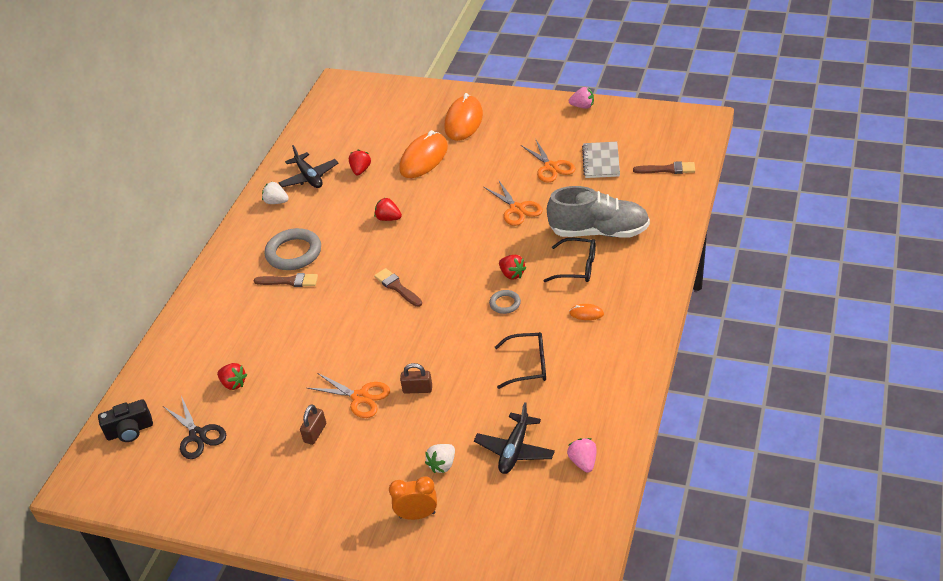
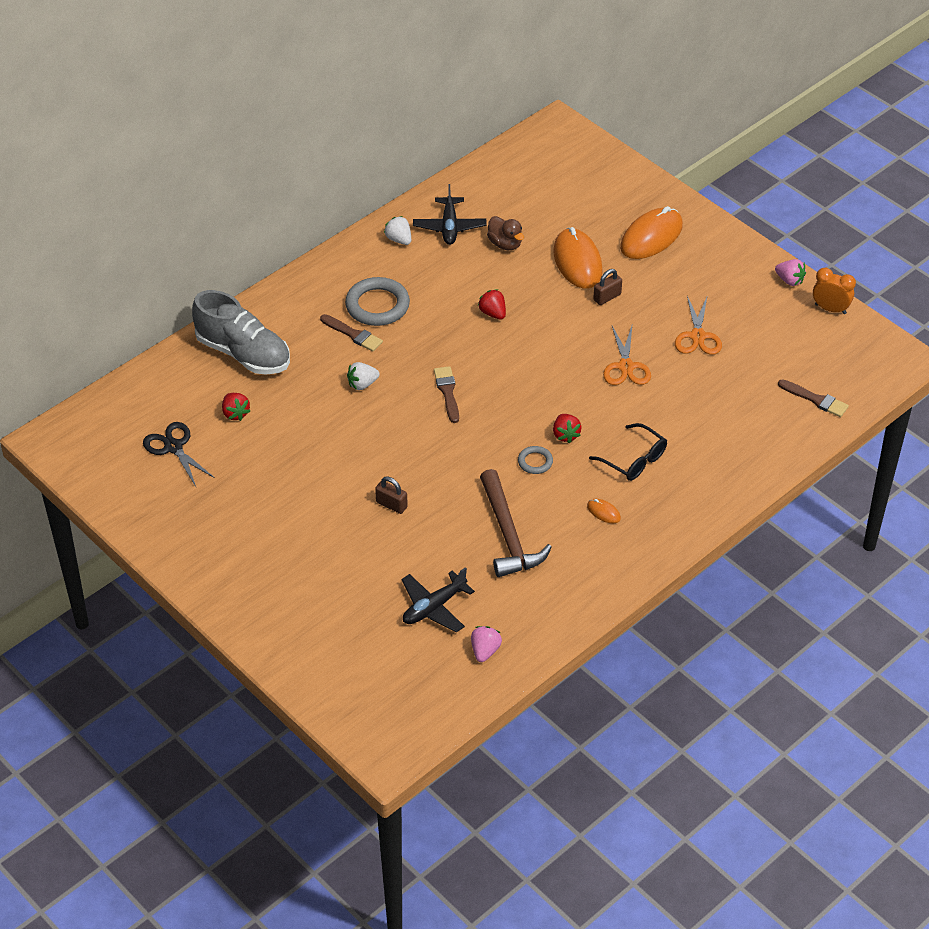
camera: 25 degrees right, 5 degrees up
(130, 431) = (120, 412): black camera -> none
(197, 435) = (173, 447): black scissors -> black scissors turned 150 degrees clockwise
(315, 433) = (274, 498): brown padlock -> brown padlock (607, 297)
(360, 170) = (505, 244): red strawberry -> brown duck
(360, 397) = (335, 485): orange scissors -> none
(417, 515) = (307, 619): orange clock -> orange clock (830, 309)
(424, 158) = (577, 261): orange mouse -> orange mouse turned 75 degrees counterclockwise
(442, 465) = (361, 587): white strawberry -> white strawberry (362, 384)
(528, 365) = (508, 535): black glasses -> brown hammer
(599, 232) = (686, 433): grey shoe -> grey shoe (243, 353)
(601, 161) = (754, 355): grey notebook -> none

